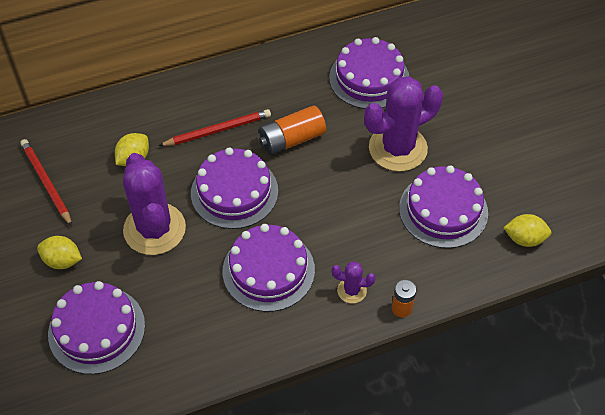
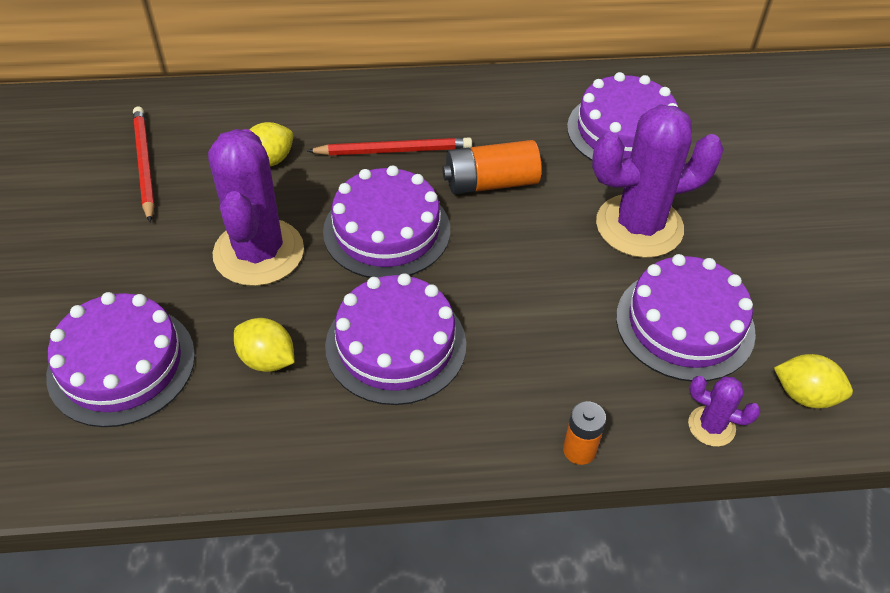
camera: 15 degrees right, 5 degrees down
(62, 261) = (119, 263): yellow lemon -> yellow lemon (267, 360)
(352, 290) = (510, 404): purple cactus -> purple cactus (711, 426)

